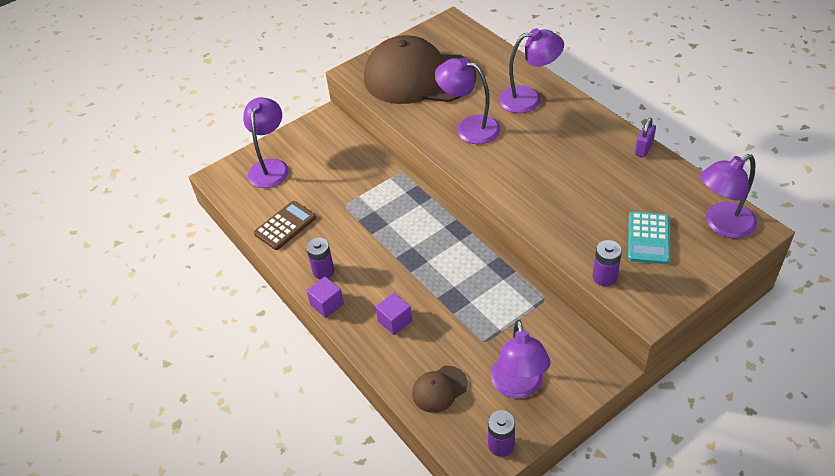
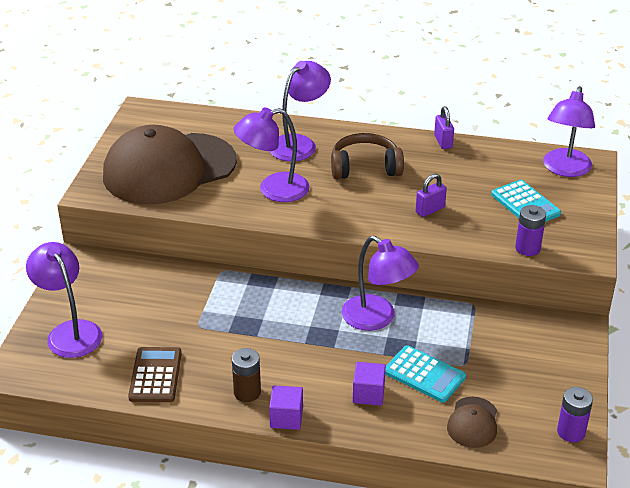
camera: 45 degrees left, 10 degrees down
(323, 271) = (247, 392): purple battery -> brown battery
(447, 331) = (424, 374): none -> turquoise calculator
(518, 386) = (532, 381): purple lamp -> purple lamp (377, 319)
(555, 141) = (365, 167): none -> brown headphones
(564, 202) = (430, 210): none -> purple padlock

